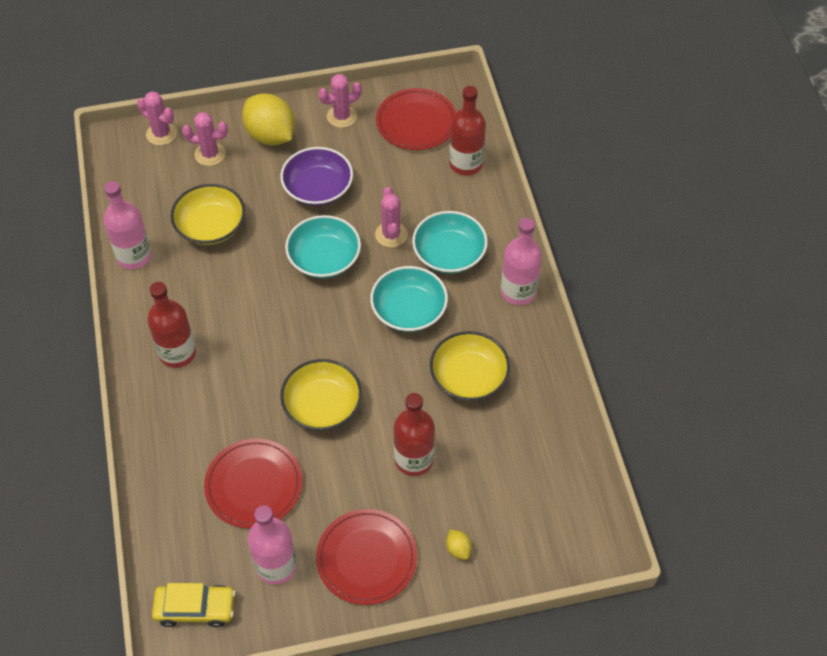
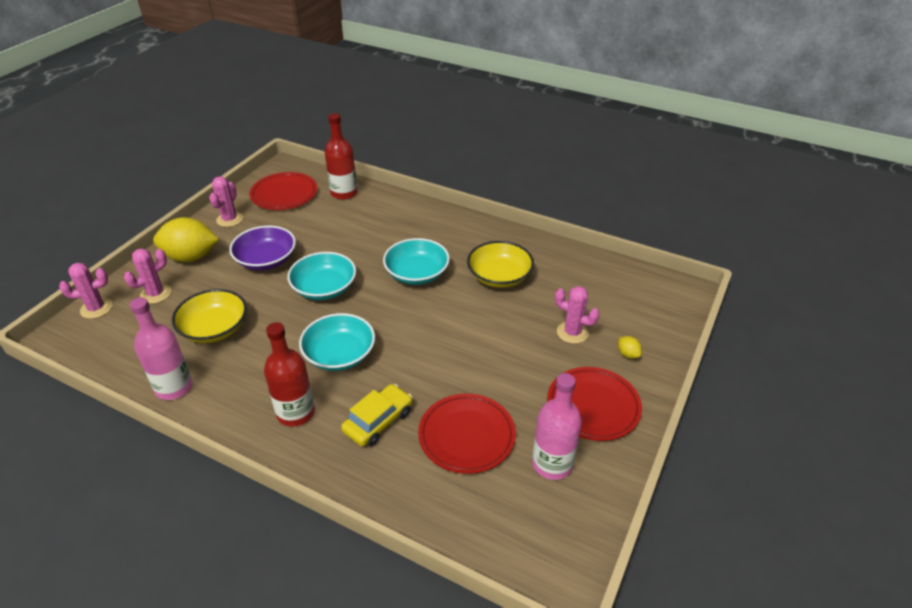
camera: 50 degrees left, 15 degrees down
(195, 608) = (545, 544): yellow car -> yellow car (378, 421)
(322, 405) = (441, 356): yellow bowl -> none
(391, 234) = (349, 249): pink cactus -> pink cactus (572, 332)
(414, 459) = (535, 336): red bottle -> none
(449, 254) = (398, 234): turquoise bowl -> turquoise bowl (339, 354)
(458, 549) = (628, 354): yellow lemon -> yellow lemon turned 45 degrees clockwise
(518, 291) = (462, 223): pink bottle -> none

